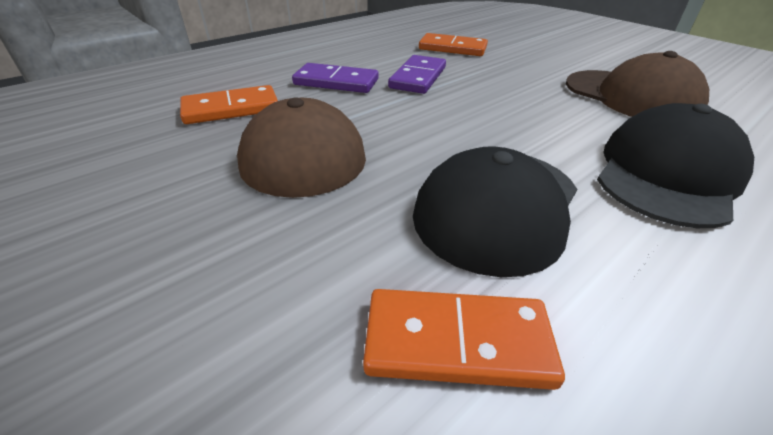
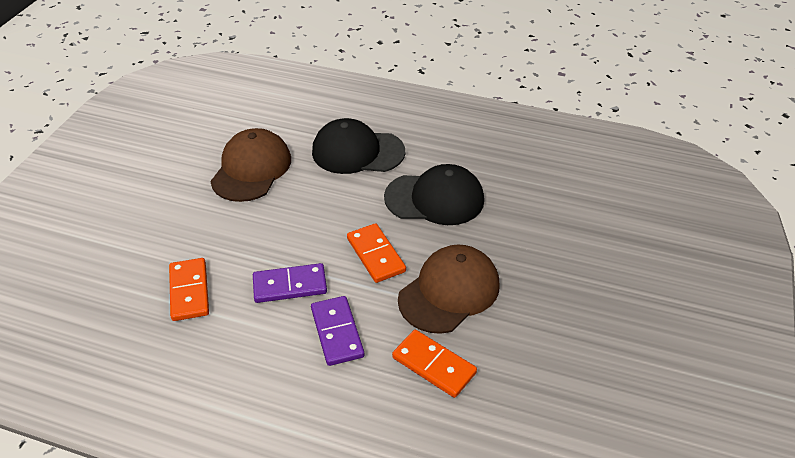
camera: 120 degrees left, 5 degrees up
(457, 342) = (516, 190): orange domino -> orange domino (376, 255)

